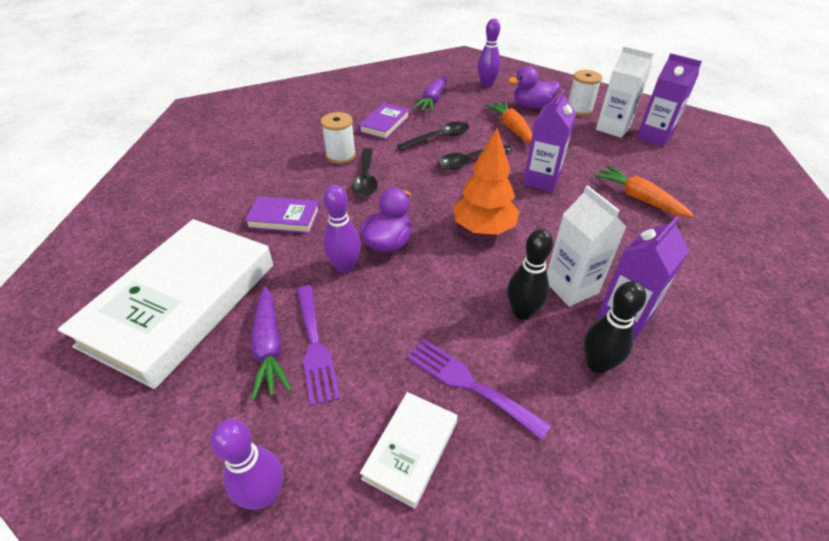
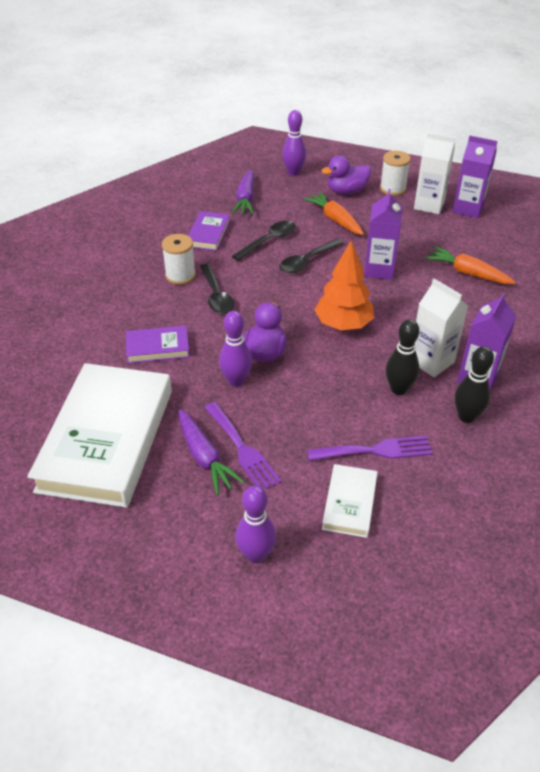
camera: 15 degrees left, 0 degrees up
(469, 384) = (375, 450): purple fork -> purple fork turned 150 degrees clockwise

